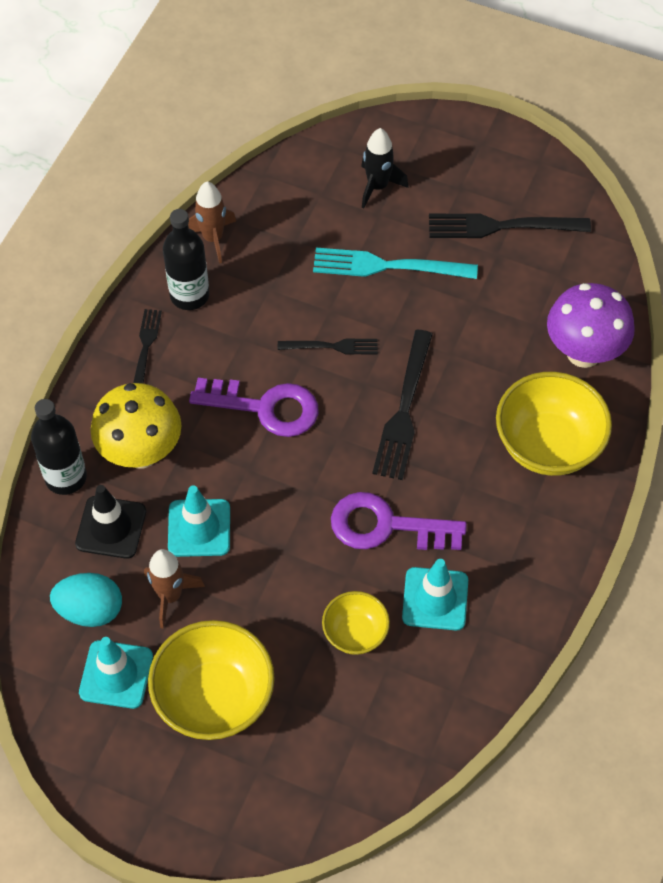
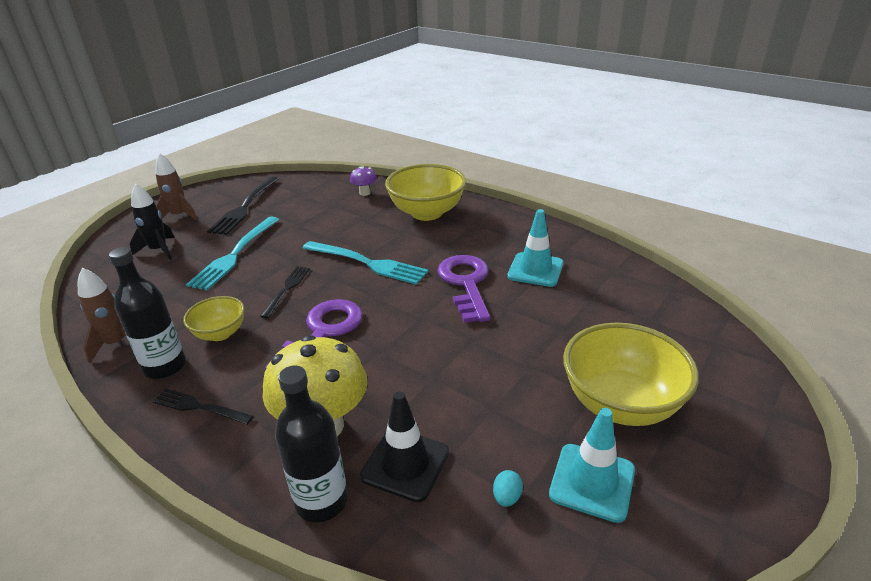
camera: 75 degrees left, 25 degrees down
(90, 610) = (507, 497): turquoise egg -> turquoise egg, size x0.46
(170, 596) = (502, 423): brown rocket -> brown rocket (179, 216)
(199, 528) = (431, 392): turquoise traffic cone -> none
(355, 633) = (560, 310): yellow bowl -> yellow bowl (220, 333)
(386, 526) = (466, 283): purple key -> purple key turned 150 degrees clockwise
(404, 411) = (368, 263): black fork -> turquoise fork
(583, 352) = (364, 193): purple mushroom -> purple mushroom, size x0.47

